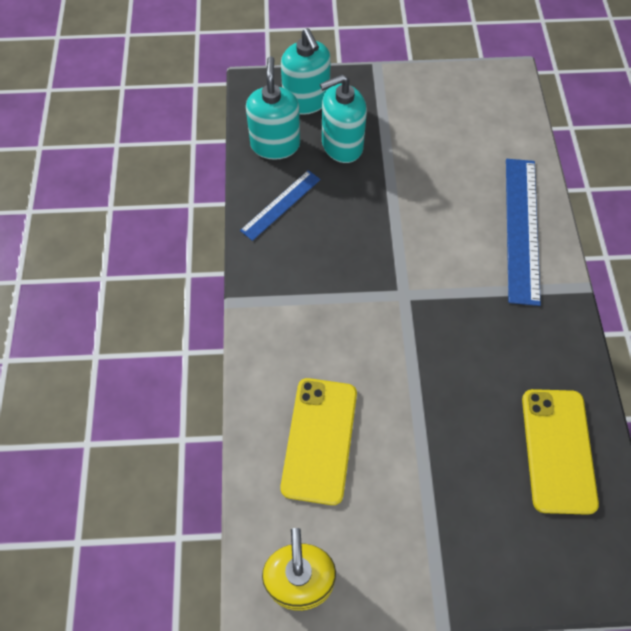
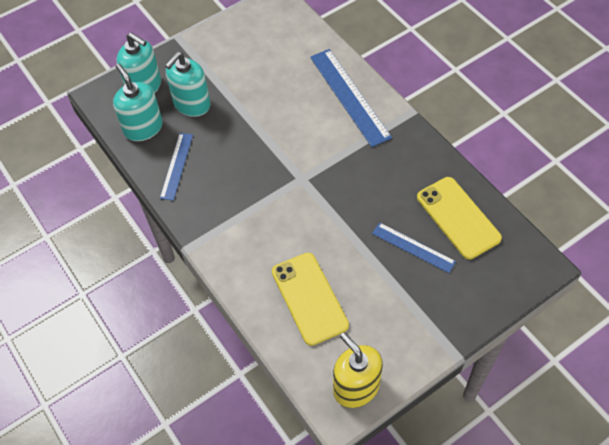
camera: 30 degrees left, 5 degrees down
(479, 453) = (413, 247): none -> blue ruler

